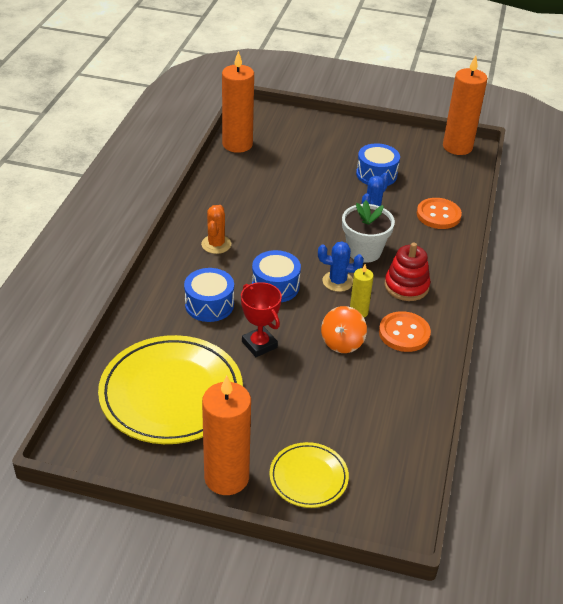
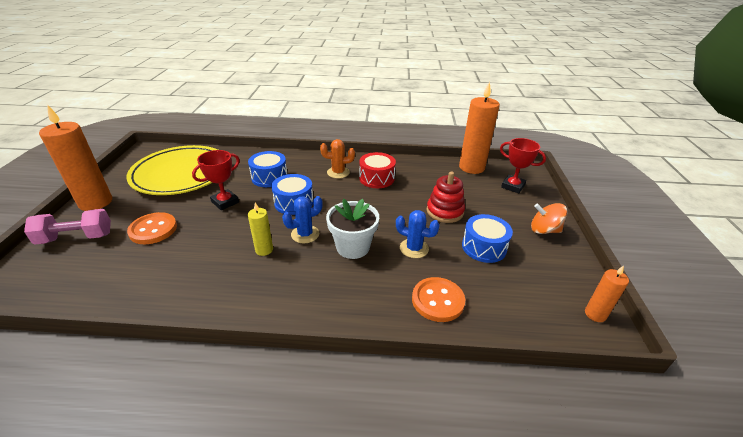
camera: 80 degrees right, 5 degrees down
(240, 216) = (376, 178): none -> red drum
(283, 130) = (512, 186): none -> red trophy
(308, 477) = (76, 238): yellow plate -> pink dumbbell
(337, 281) = (305, 234): blue cactus -> blue cactus turned 60 degrees clockwise
(342, 342) = (224, 243): orange spinning top -> orange spinning top (544, 230)
(404, 333) = (234, 282): orange button -> orange button (153, 229)
(406, 286) = (305, 280): red stacking toy -> red stacking toy (445, 211)
(457, 147) = (595, 314): orange candle -> orange candle, size x0.51

